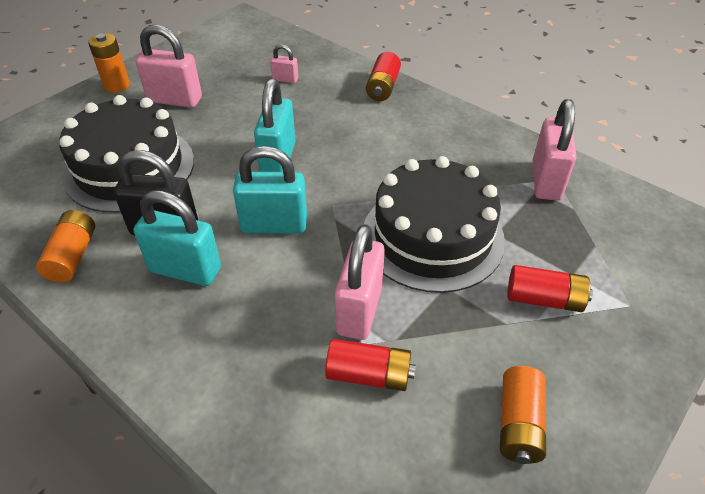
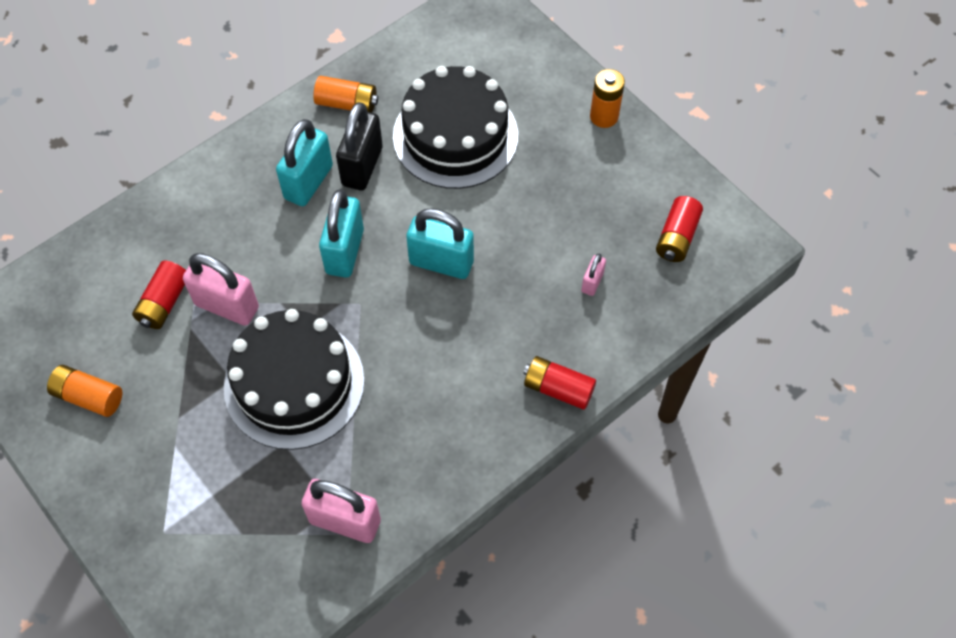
camera: 100 degrees right, 15 degrees up
(175, 100) = (566, 171): pink padlock -> none
(544, 299) = (192, 458): red battery -> red battery (677, 237)

